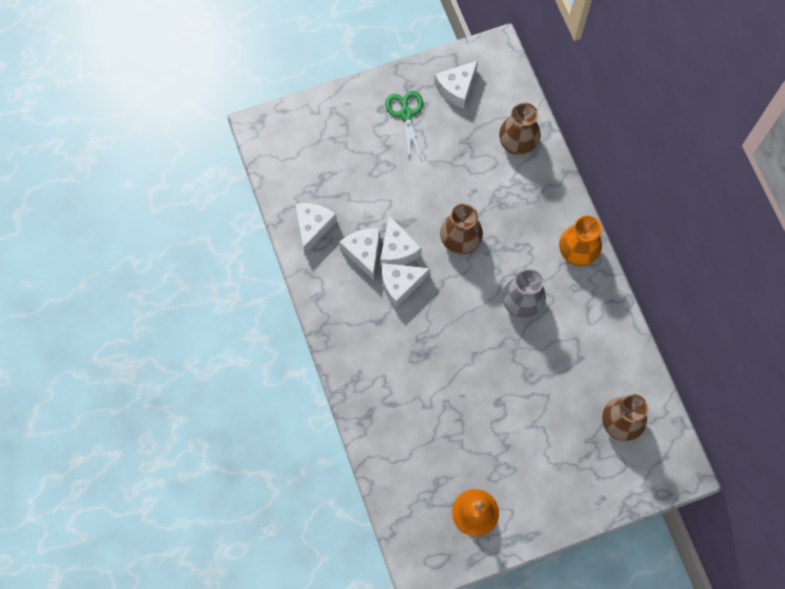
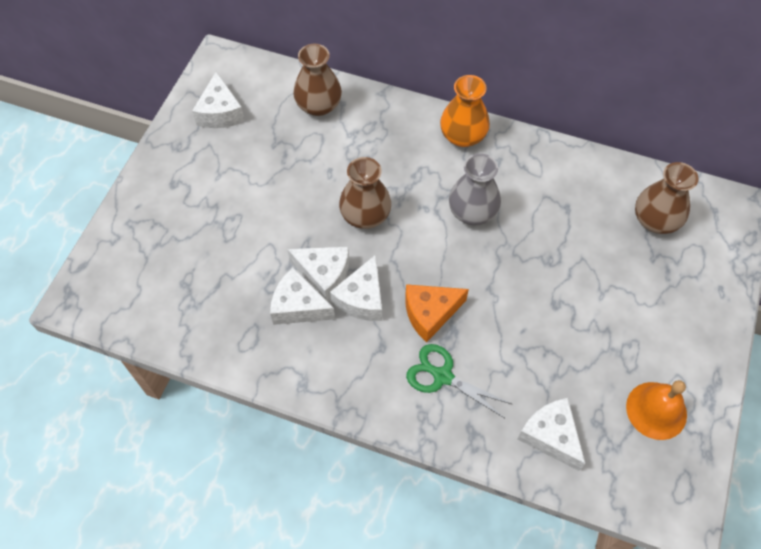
camera: 50 degrees left, 10 degrees down
(313, 227) = (227, 331): white cheese -> white cheese (550, 436)
(406, 114) = (200, 167): green scissors -> green scissors (442, 376)
(425, 332) = (430, 313): none -> orange cheese

